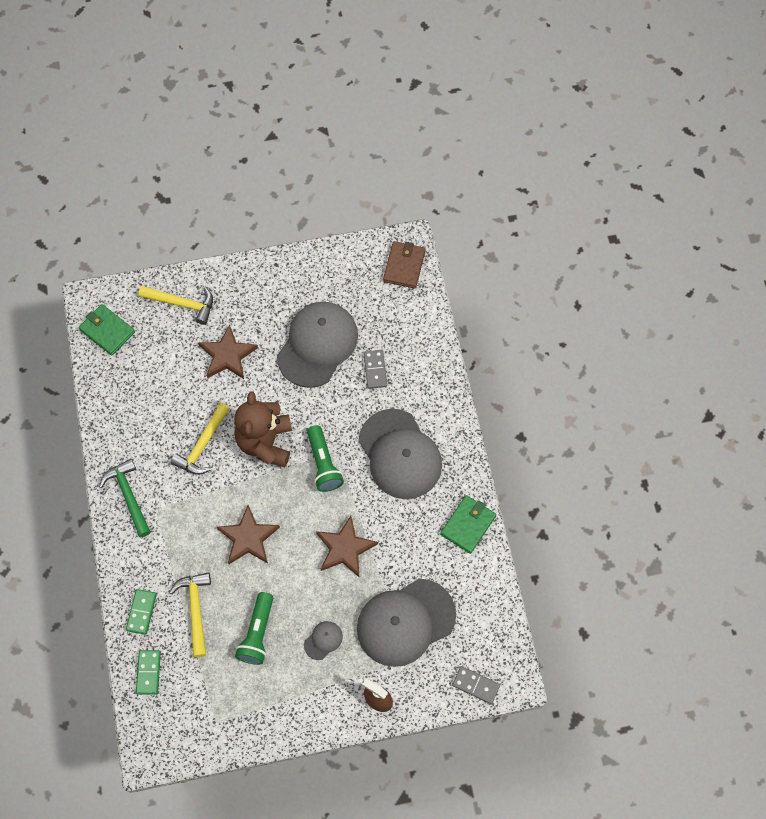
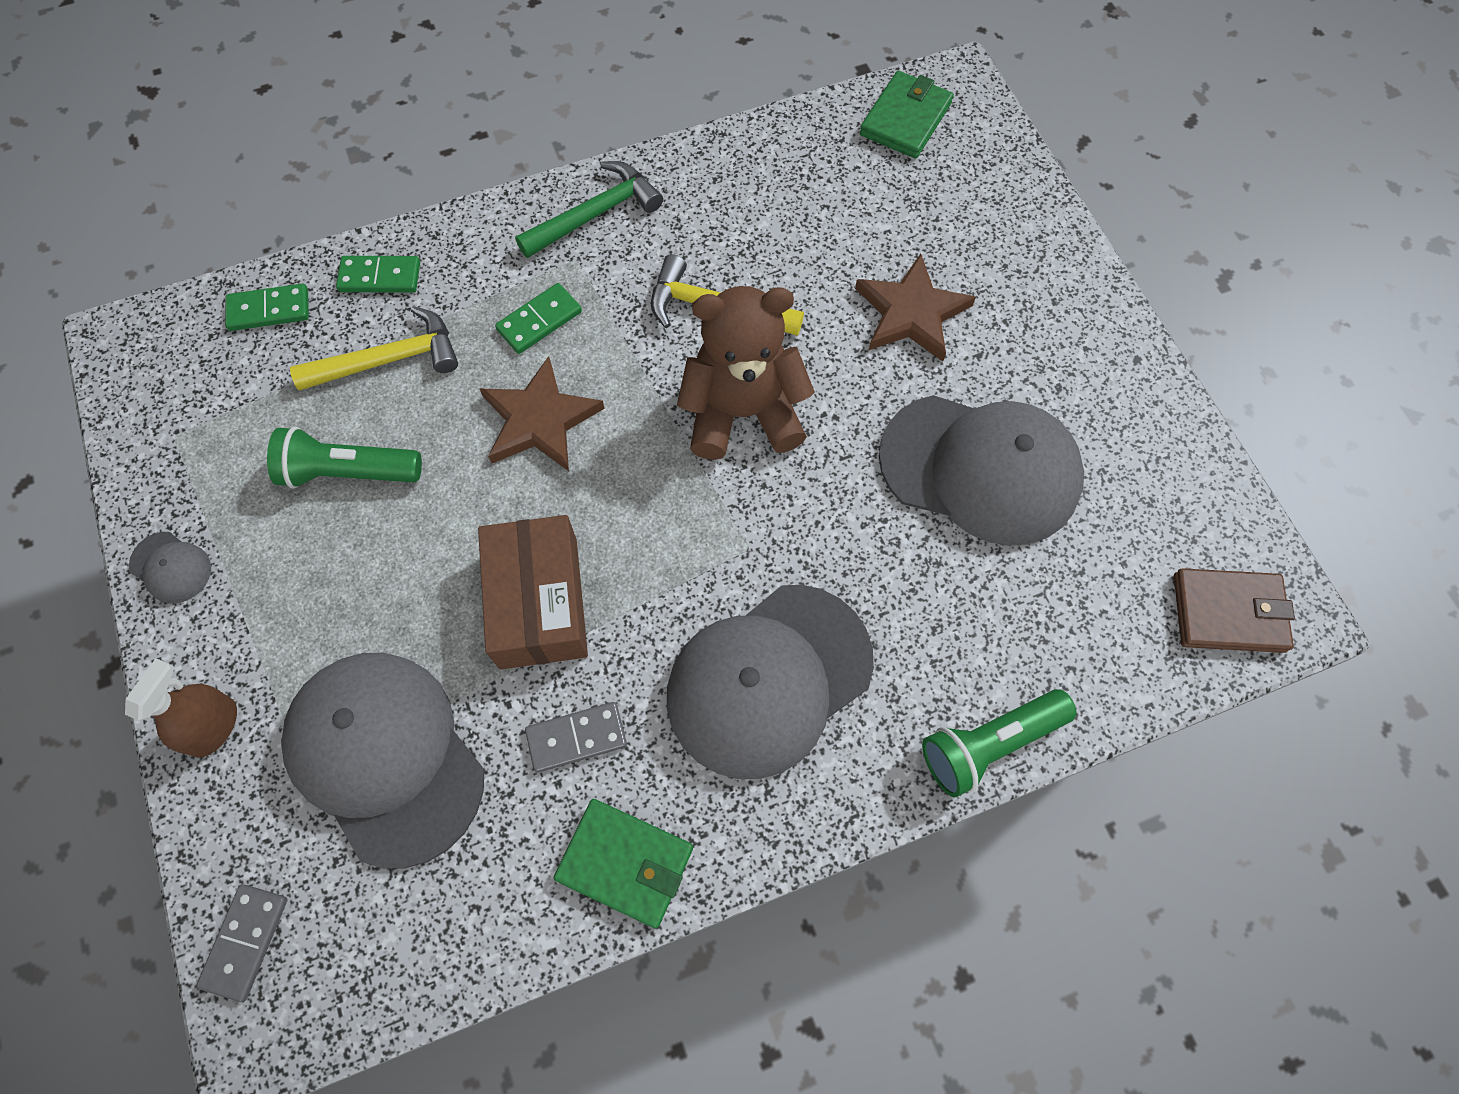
camera: 80 degrees right, 0 degrees up
(182, 304) = (996, 219): yellow hammer -> none
(189, 532) = (539, 320): none -> green domino
(323, 464) = (717, 528): green flashlight -> green flashlight (989, 744)
(323, 640) = (339, 595): grey cap -> grey cap (171, 567)
(345, 548) = (538, 602): brown star -> brown box
(375, 370) = (955, 594): grey domino -> grey domino (576, 738)

